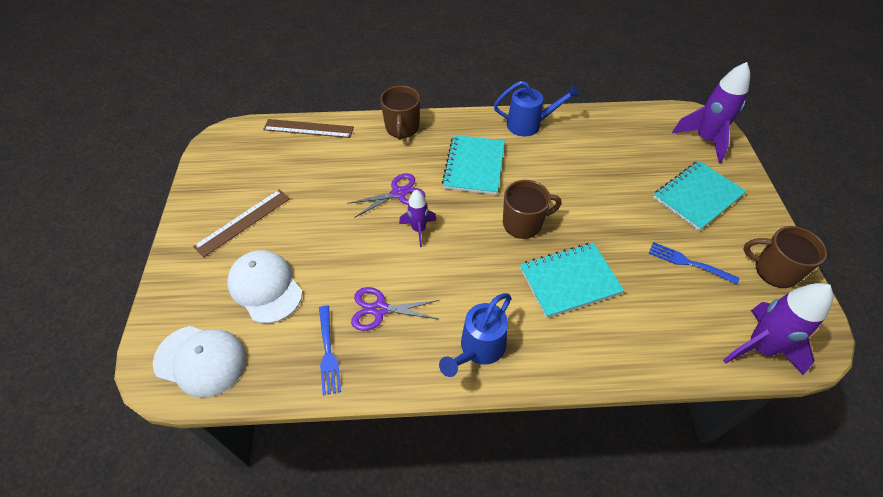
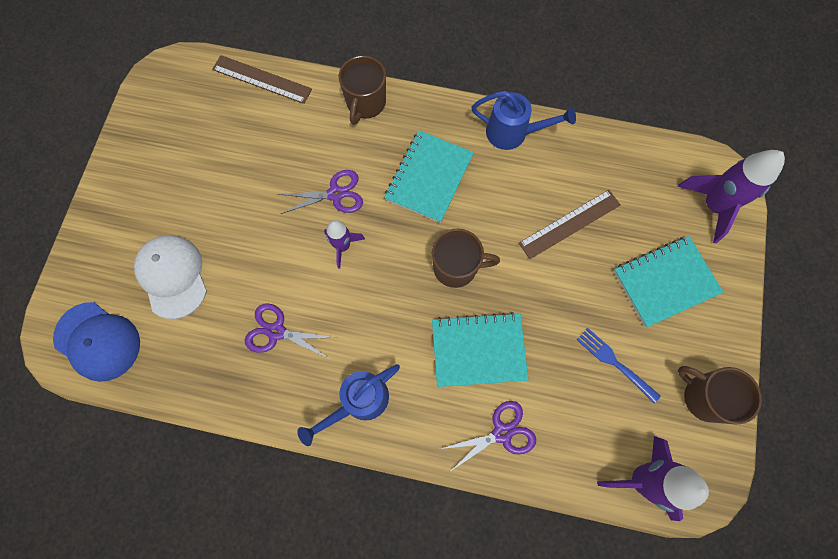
camera: 15 degrees right, 20 degrees up
(201, 360) = (98, 341): white cap -> blue cap
(243, 222) = (166, 190): brown ruler -> brown ruler (569, 224)
(328, 352) = (215, 364): blue fork -> none
(620, 342) = (502, 433): none -> purple scissors

